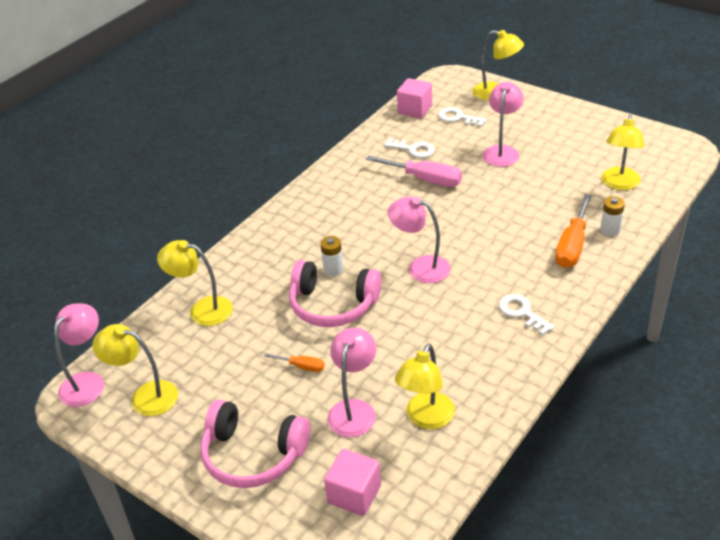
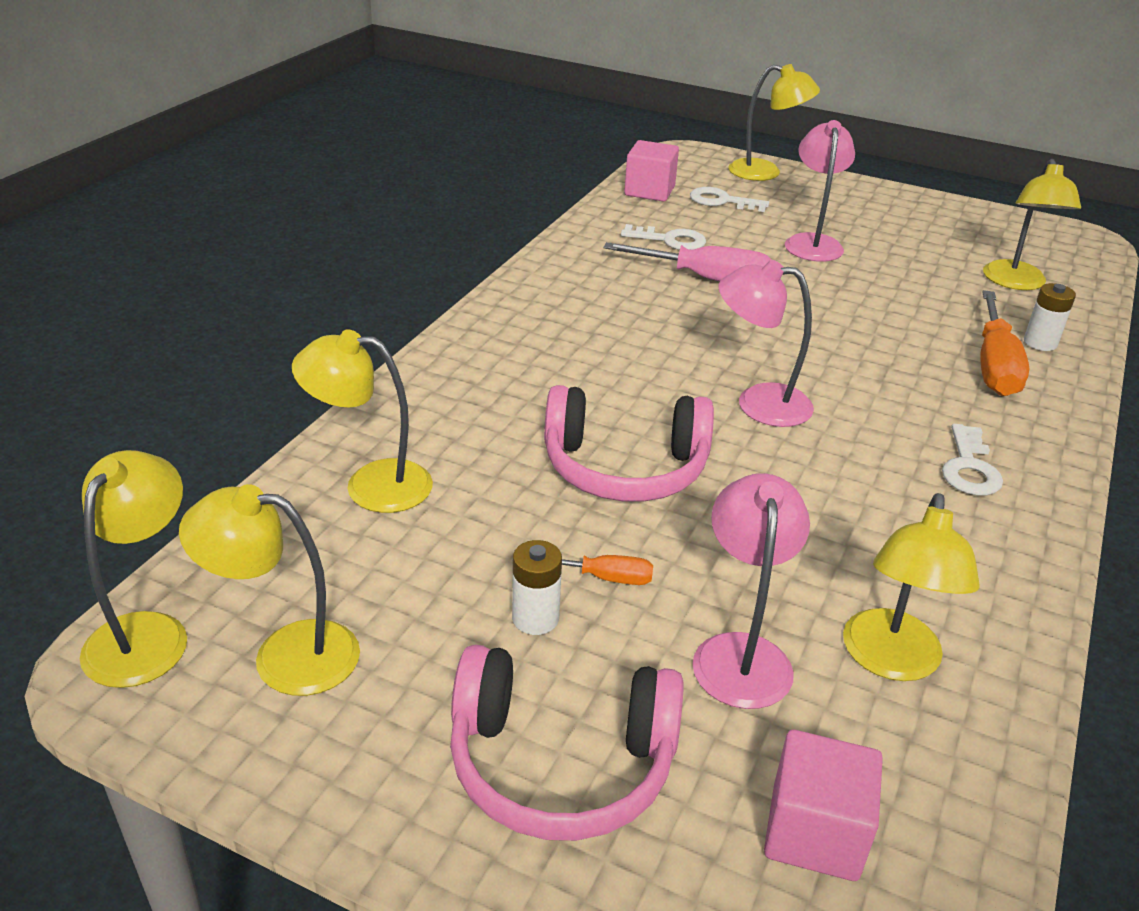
camera: 15 degrees left, 5 degrees down
(87, 382) = (146, 633): pink lamp -> yellow lamp
(333, 269) = (603, 411): white battery -> white battery (535, 618)
(522, 313) = (969, 467): white key -> white key turned 120 degrees counterclockwise

